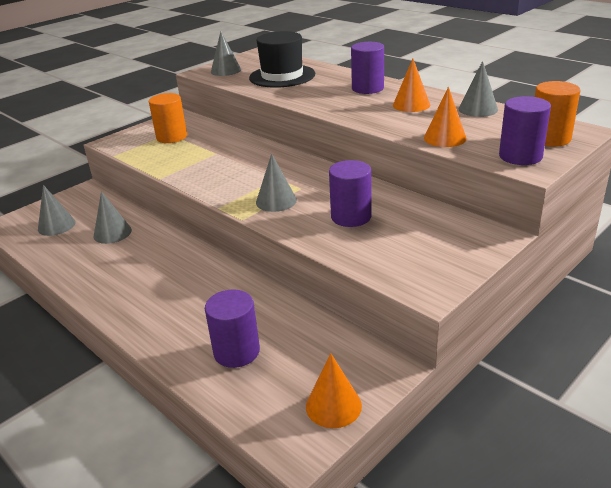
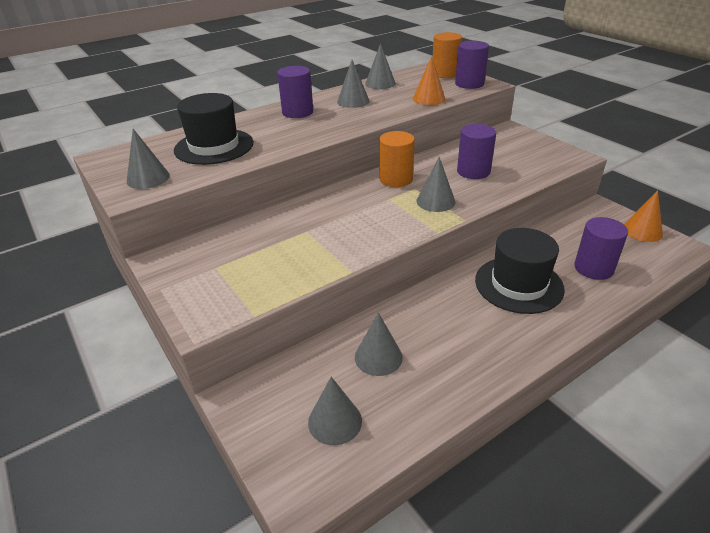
camera: 80 degrees left, 5 degrees up
(171, 137) = (230, 264): orange cylinder -> orange cylinder (396, 179)
(203, 297) = (518, 284): none -> black hat
(411, 105) = (353, 101): orange cone -> grey cone

